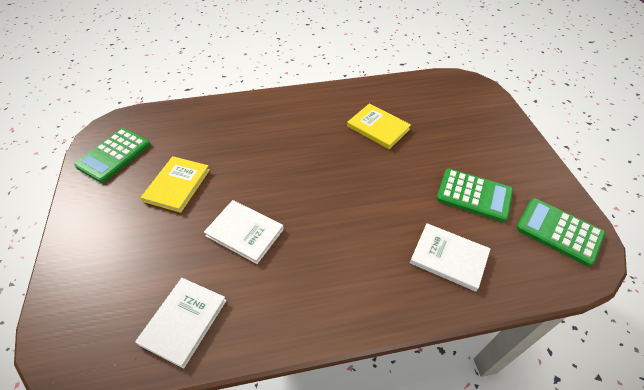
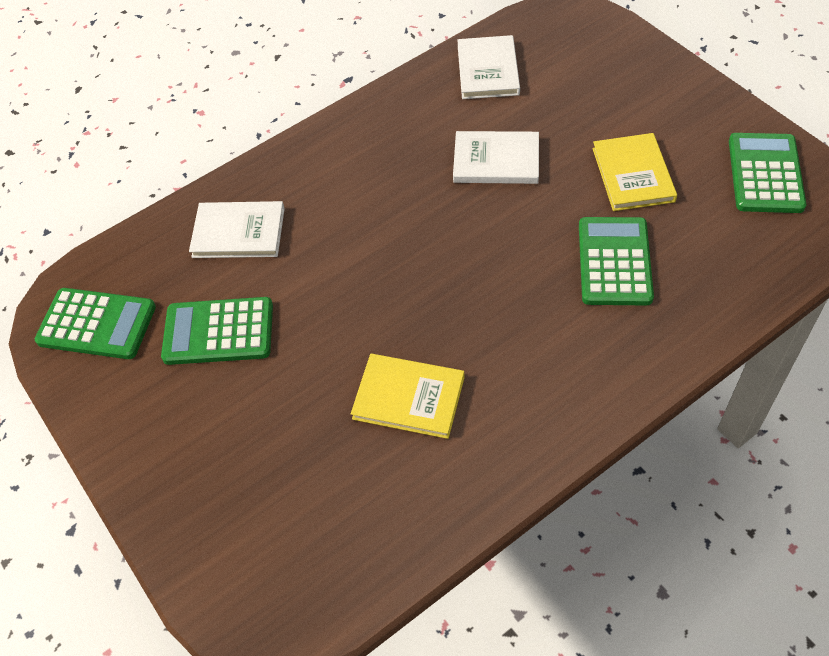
camera: 160 degrees right, 5 degrees up
(235, 145) = (614, 262): none -> green calculator

